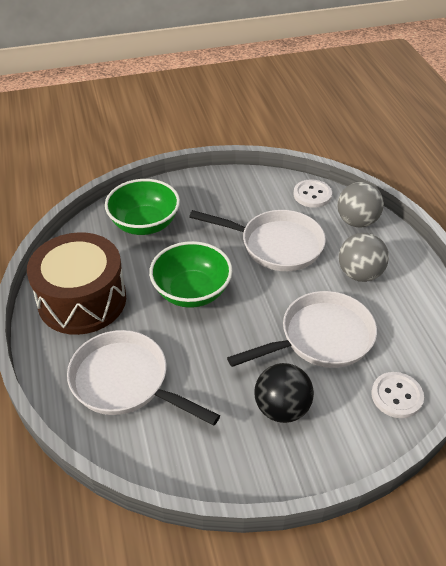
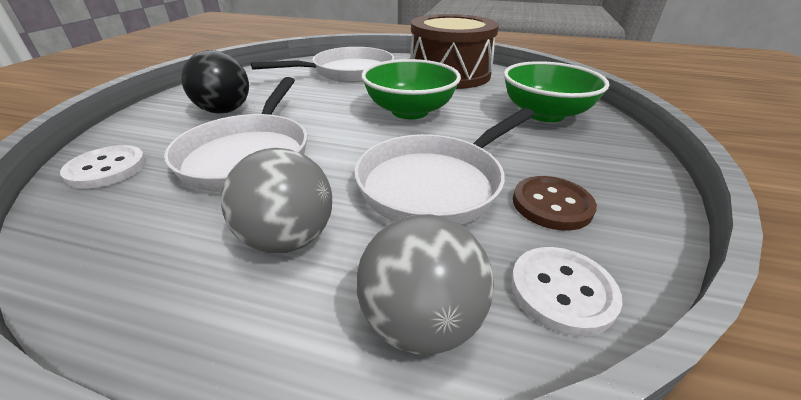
camera: 120 degrees right, 10 degrees down
(259, 204) = (552, 205): none -> brown button

